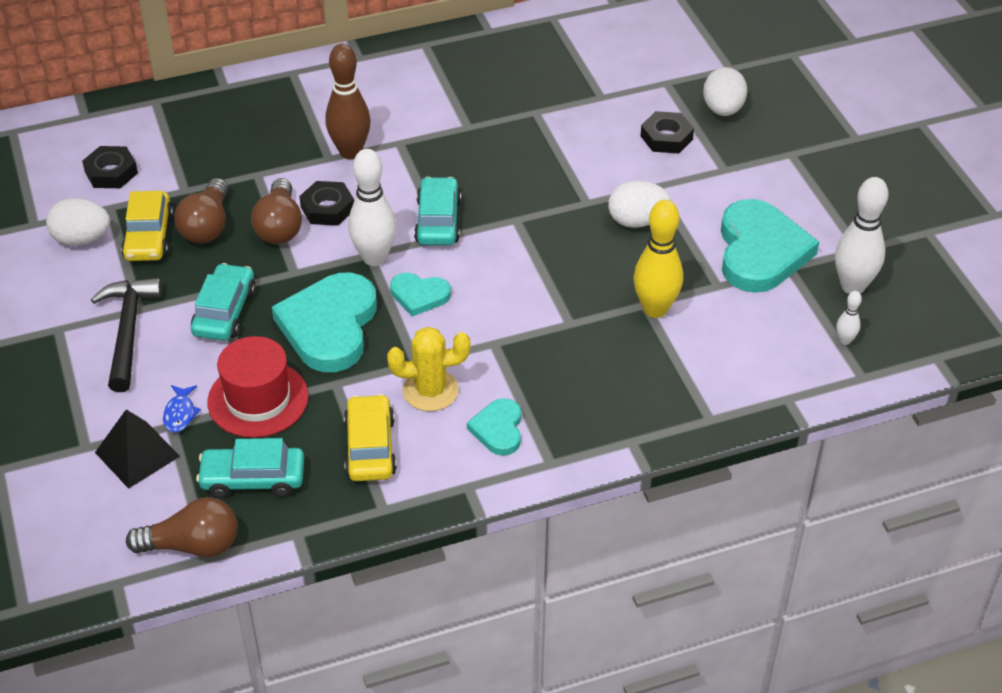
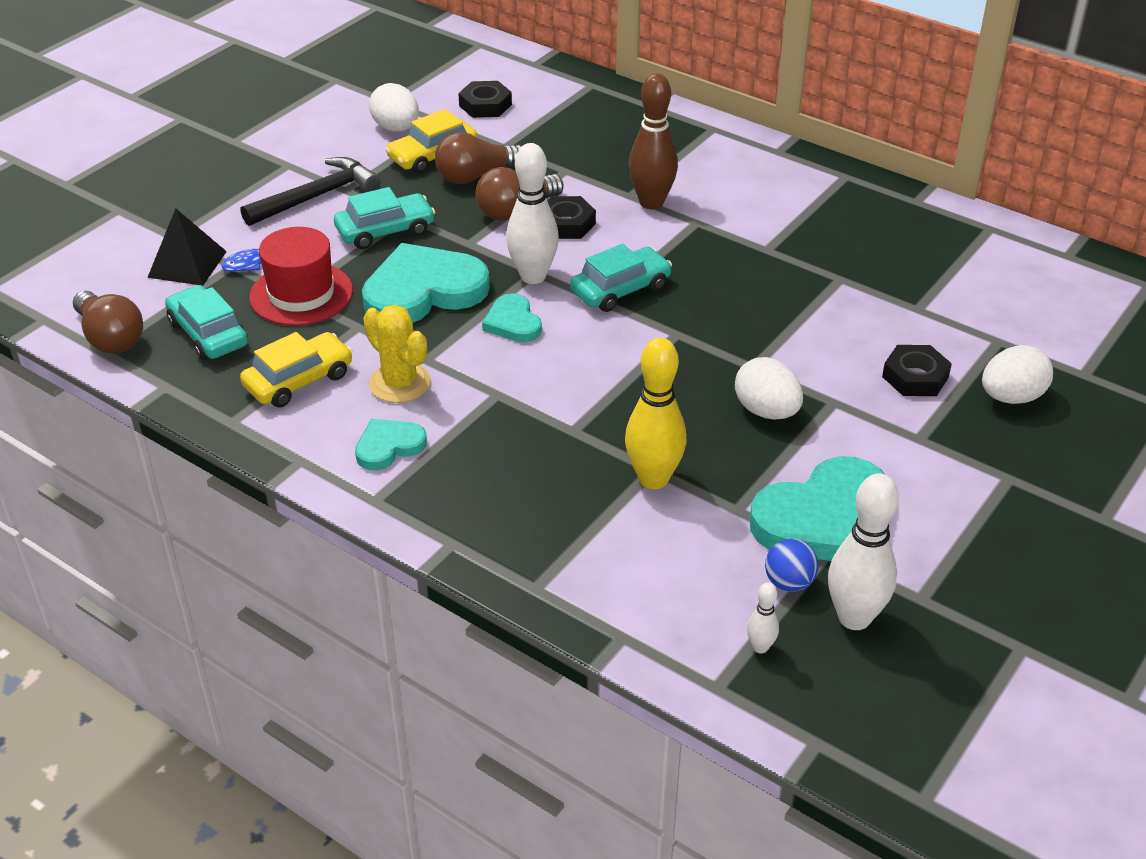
camera: 55 degrees right, 5 degrees down
(801, 298) = (789, 582): none -> blue ball

